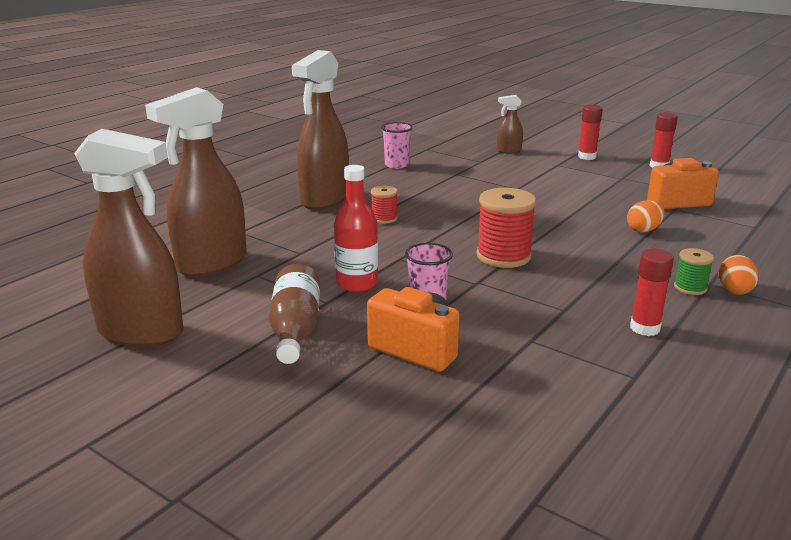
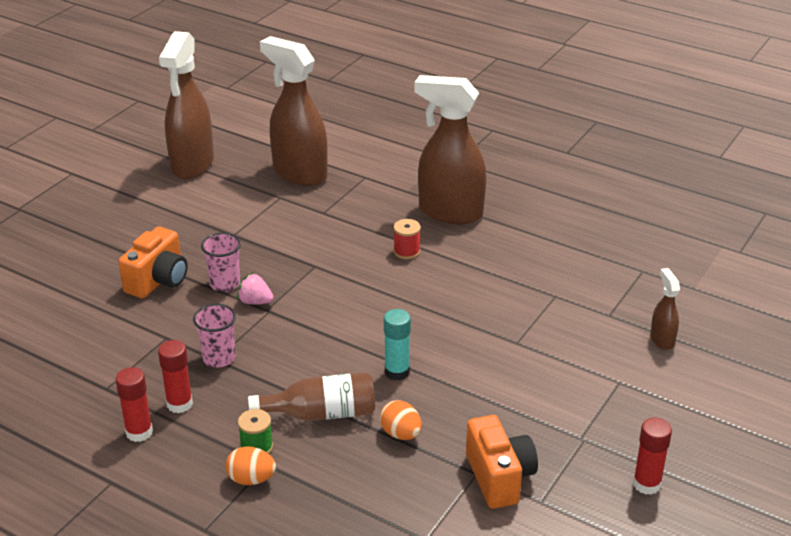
camera: 85 degrees right, 10 degrees up
(295, 329) = (191, 225): brown bottle -> brown bottle (321, 413)
(357, 284) = (264, 246): red bottle -> none
(396, 165) = (572, 251): pink cup -> pink cup (219, 358)
(462, 289) = (255, 302): none -> pink strawberry
(503, 256) = (323, 327): red spool -> none
(564, 229) = (397, 372): none -> turquoise glue stick
(587, 157) = (663, 413): red glue stick -> red glue stick (139, 432)

